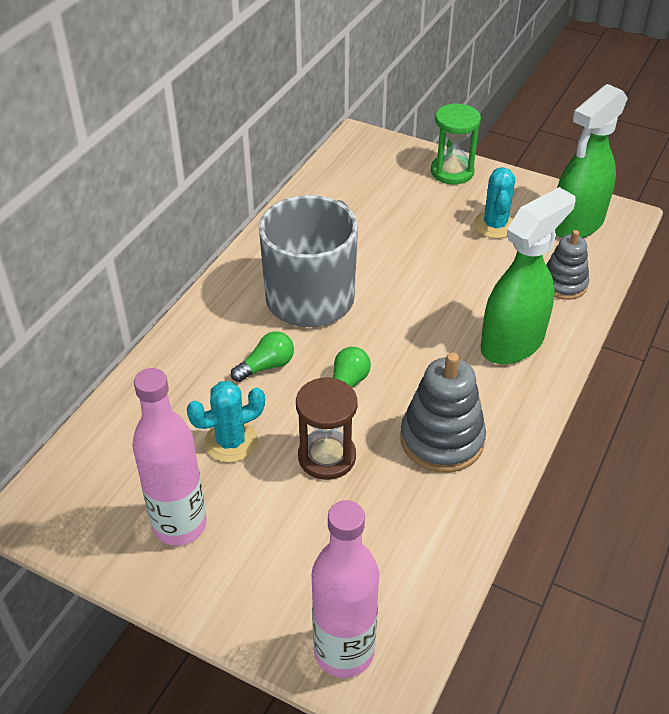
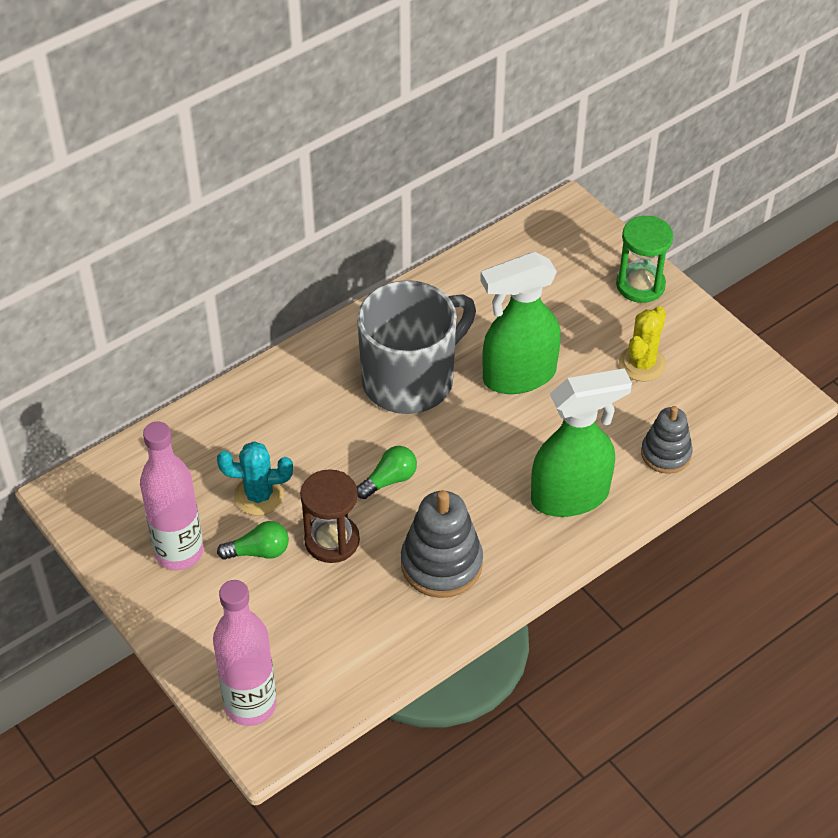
camera: 25 degrees right, 5 degrees up
(266, 366) = (329, 435): green light bulb -> green light bulb (259, 551)
(495, 225) = (642, 364): turquoise cactus -> yellow cactus
(576, 224) = (729, 392): green spray bottle -> green spray bottle (518, 376)

